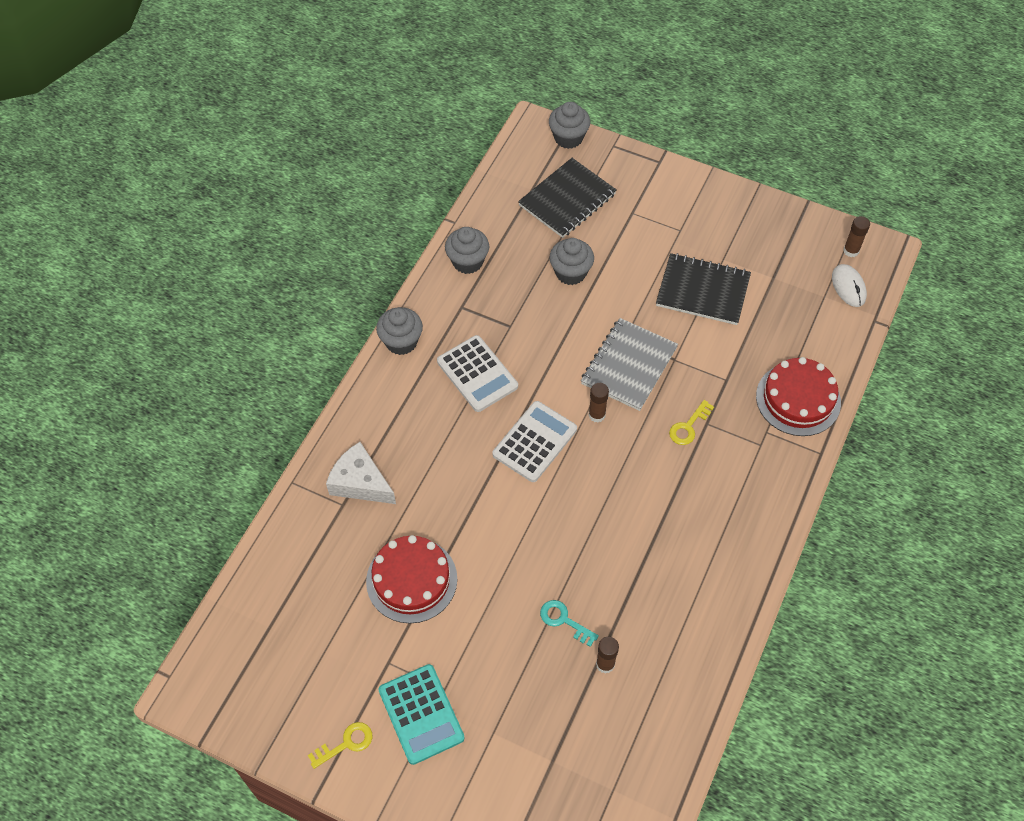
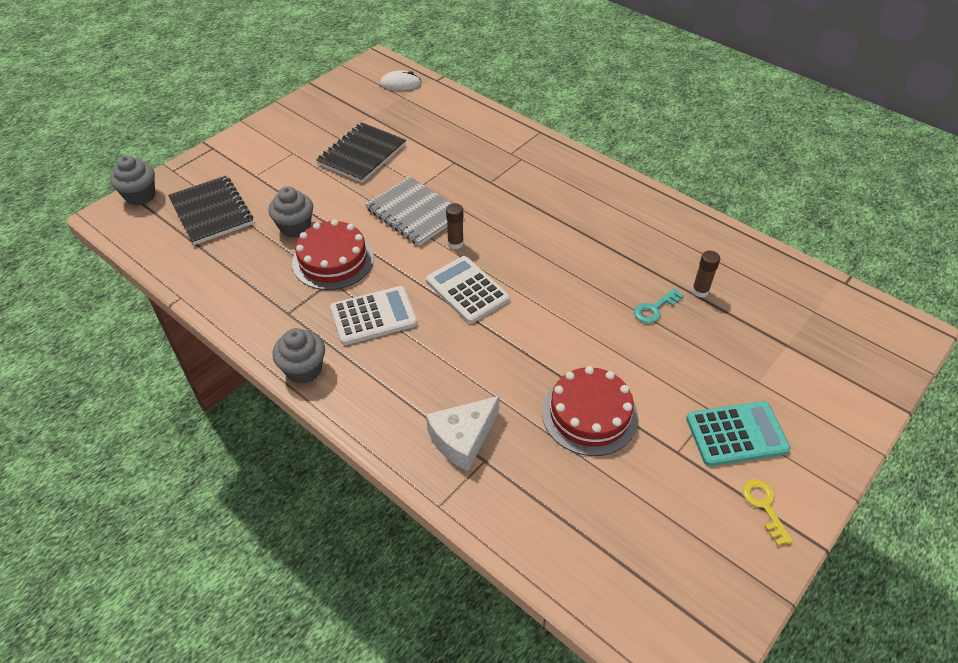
camera: 75 degrees left, 10 degrees down
(467, 262) = (236, 297): grey cupcake -> none
(688, 426) = (489, 192): yellow key -> none
(798, 399) = (488, 131): red cake -> red cake (333, 260)
(851, 251) = (369, 75): brown glue stick -> none

